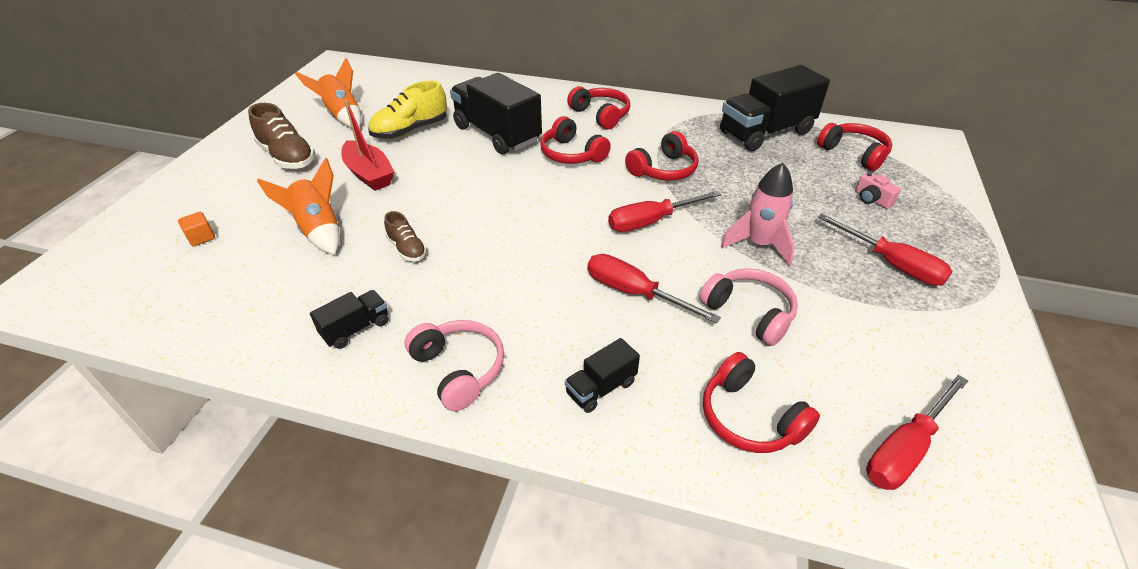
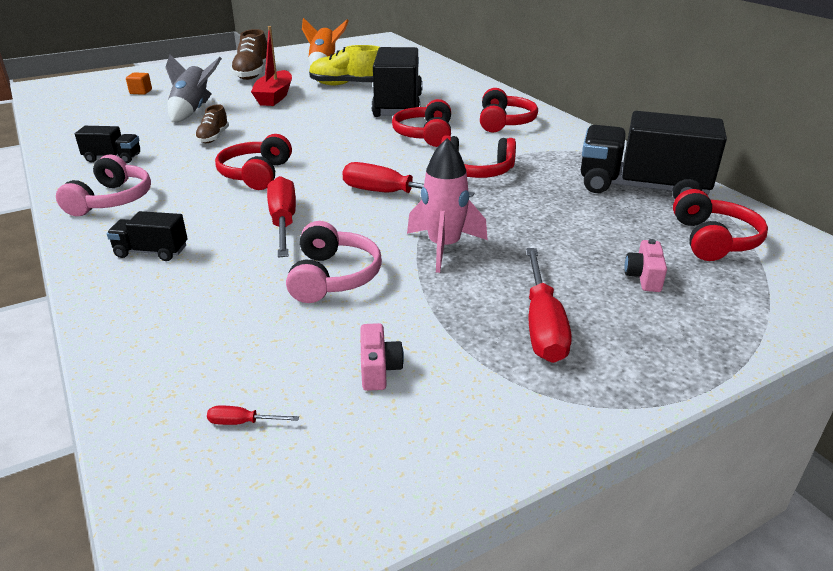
camera: 45 degrees right, 10 degrees down
(319, 231) = (193, 111): orange rocket -> grey rocket
(749, 418) = (190, 324): red headphones -> red headphones (256, 174)
(888, 355) = (378, 369): none -> pink camera
(905, 449) = (243, 422): red screwdriver -> red screwdriver, size x0.41

